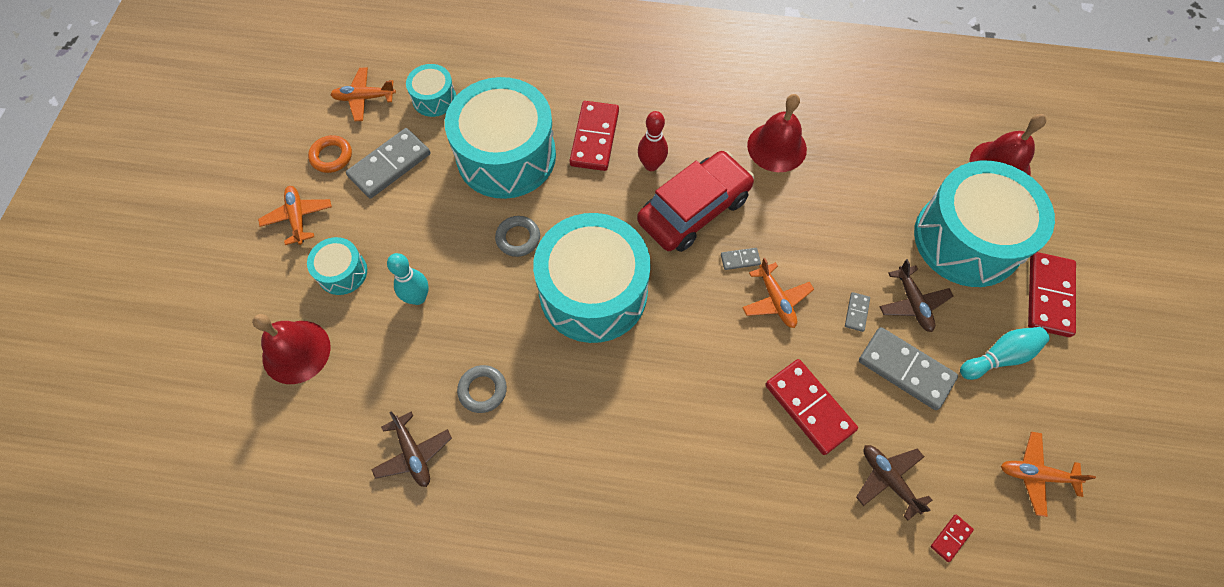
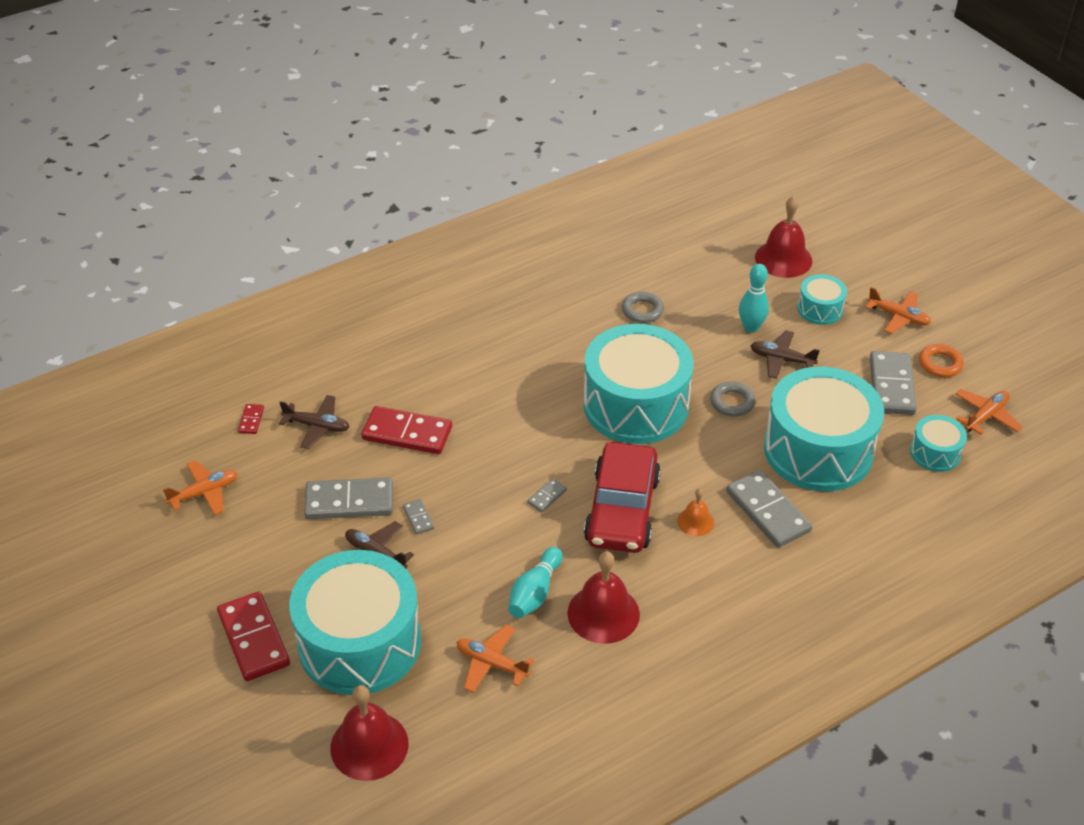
camera: 140 degrees right, 20 degrees down
(413, 453) = (644, 261): brown plane -> brown plane (781, 360)
(594, 138) = (768, 511): red domino -> grey domino
(651, 165) = (695, 521): red bowling pin -> orange bell
(775, 300) = (491, 486): orange plane -> orange plane (491, 663)
(999, 357) = (275, 558): turquoise bowling pin -> turquoise bowling pin (535, 593)

